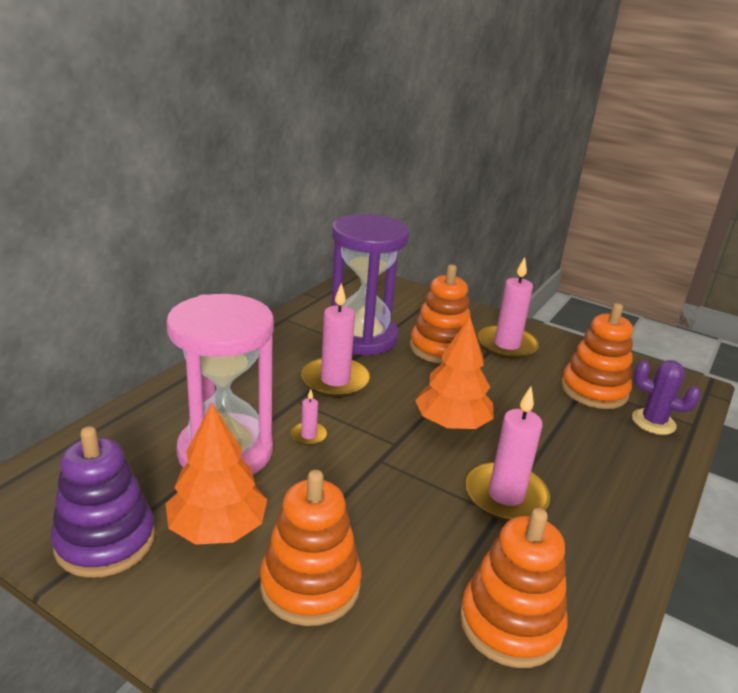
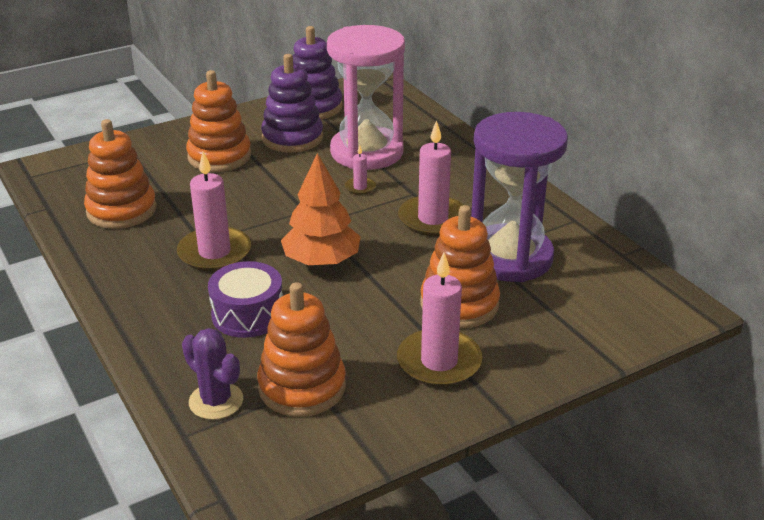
camera: 120 degrees right, 5 degrees up
(217, 528) = (292, 138): orange tree -> purple stacking toy
(559, 440) = (248, 314): none -> purple drum
(653, 422) = (216, 401): purple cactus -> purple cactus turned 75 degrees clockwise

